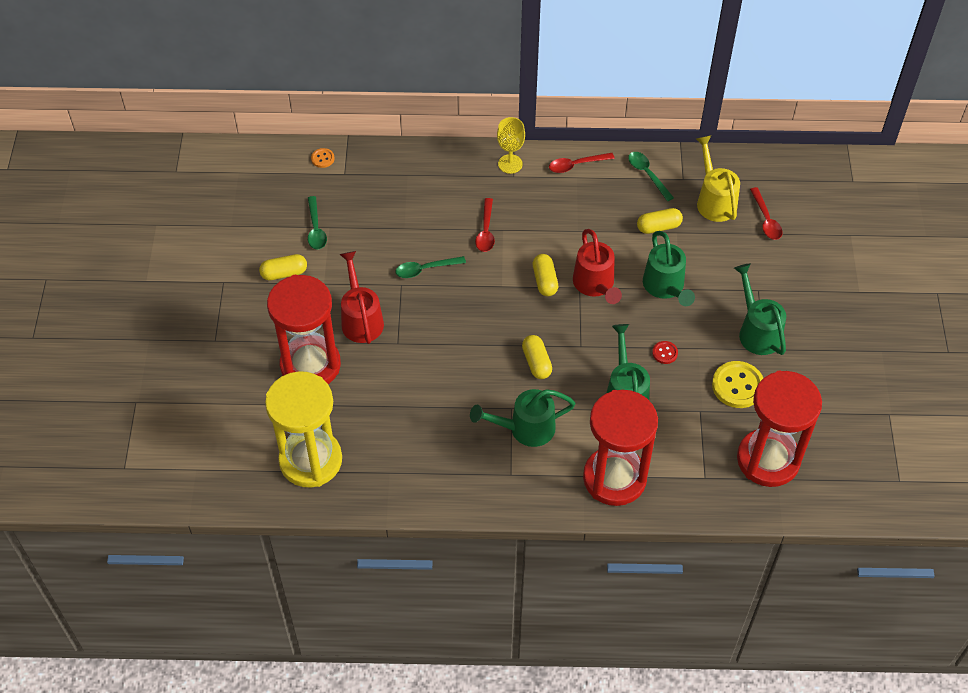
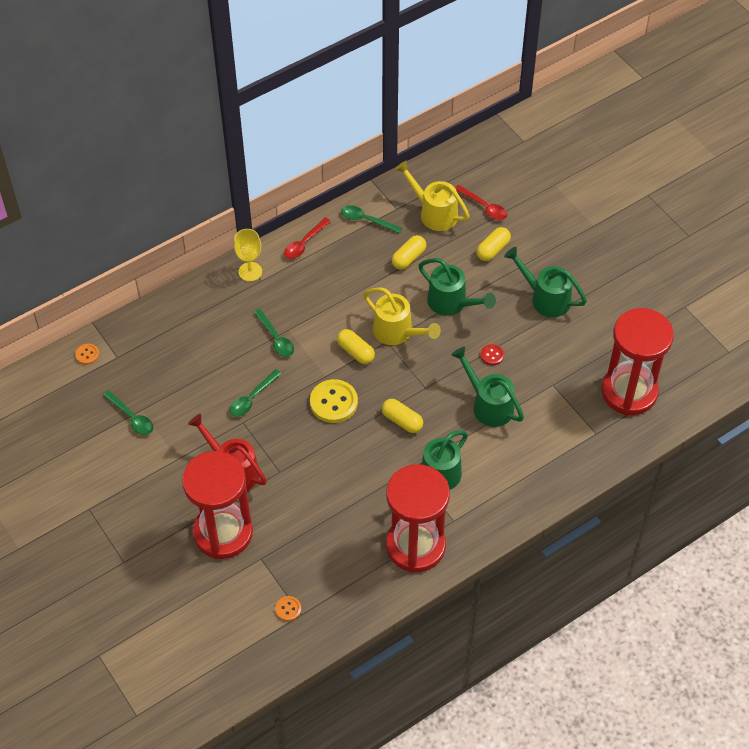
camera: 35 degrees left, 0 degrees up
(284, 273) = (136, 470): yellow capsule -> yellow capsule (493, 250)
(310, 460) = (288, 609): yellow hourglass -> orange button
(486, 231) = (276, 338): red spoon -> green spoon
(595, 285) = (397, 332): red watering can -> yellow watering can
(614, 478) = (532, 475): red hourglass -> red hourglass (415, 546)
(737, 386) = (564, 349): yellow button -> yellow button (333, 402)

